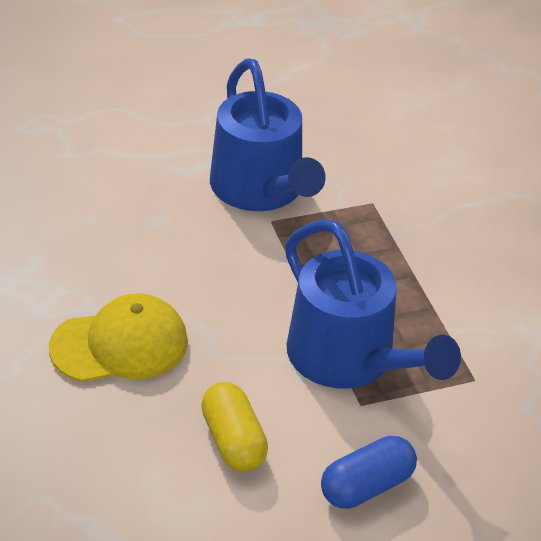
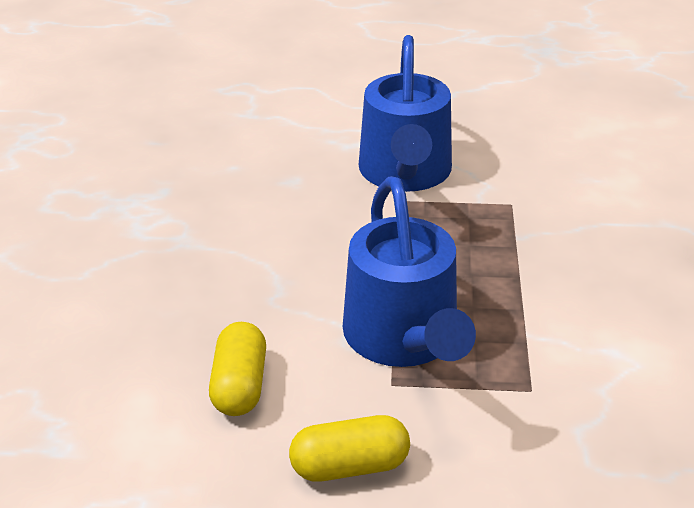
camera: 25 degrees right, 5 degrees down
(120, 345) = (189, 275): yellow cap -> none
(366, 486) = (350, 466): blue capsule -> yellow capsule

